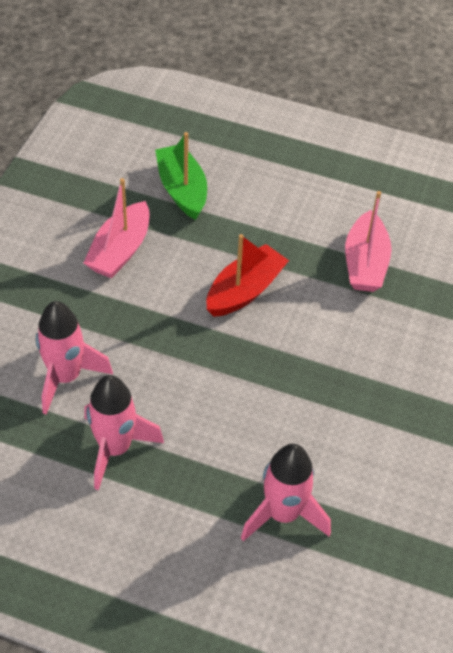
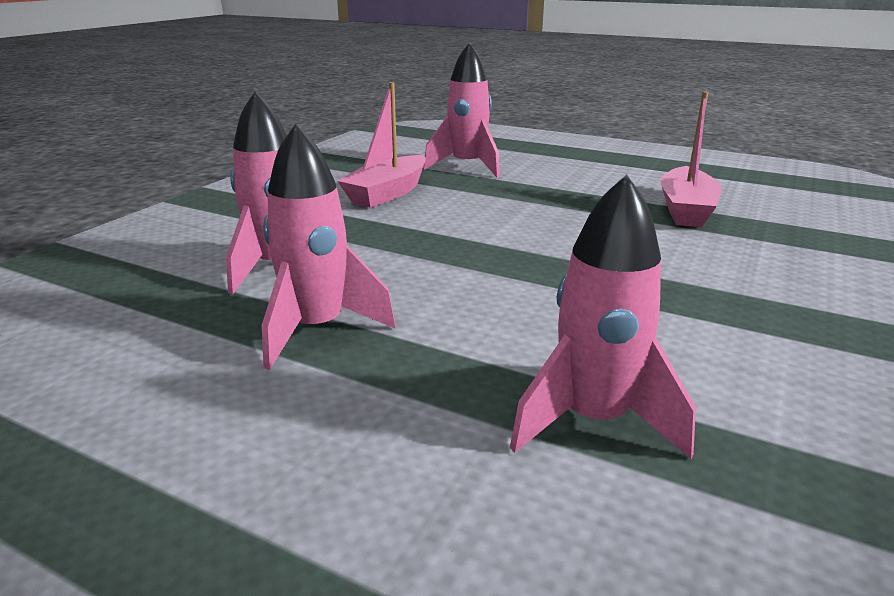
camera: 10 degrees right, 25 degrees down
(182, 190) = (467, 166): green boat -> pink rocket
(245, 291) = (533, 220): red boat -> none

